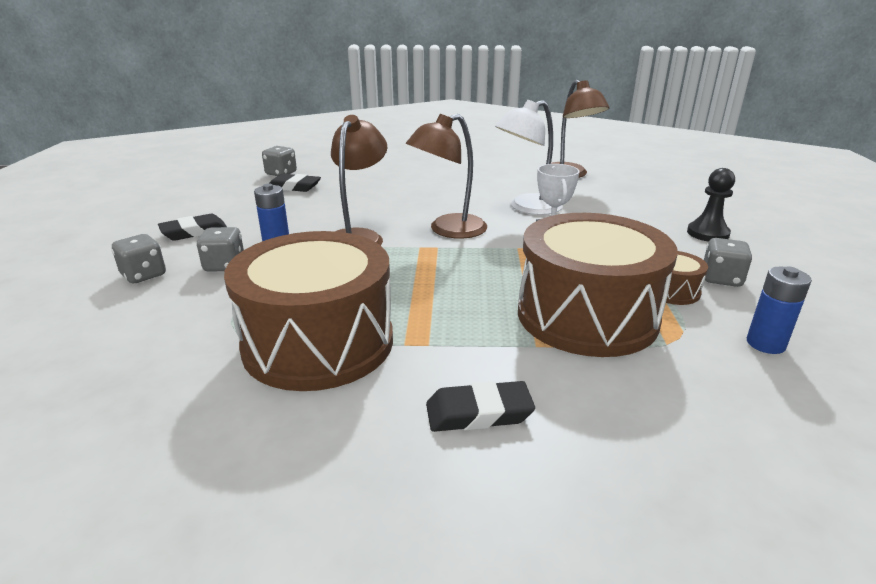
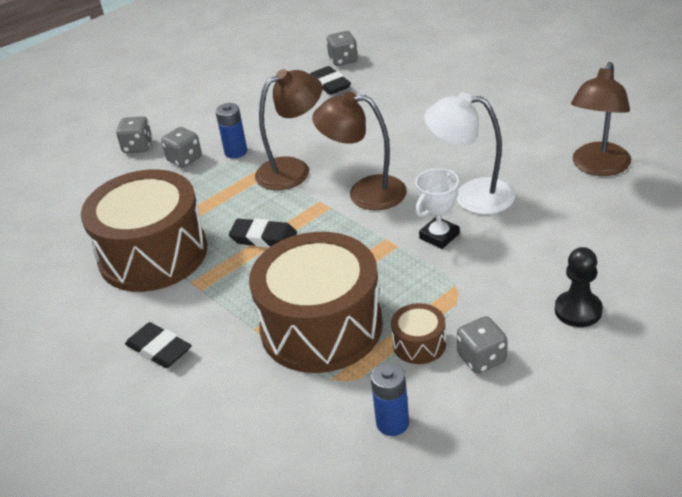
camera: 50 degrees right, 10 degrees up
(194, 232) = (206, 114): black eraser -> black eraser (263, 238)

